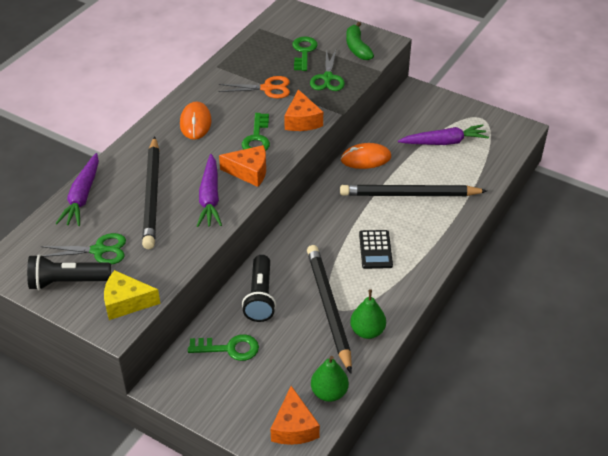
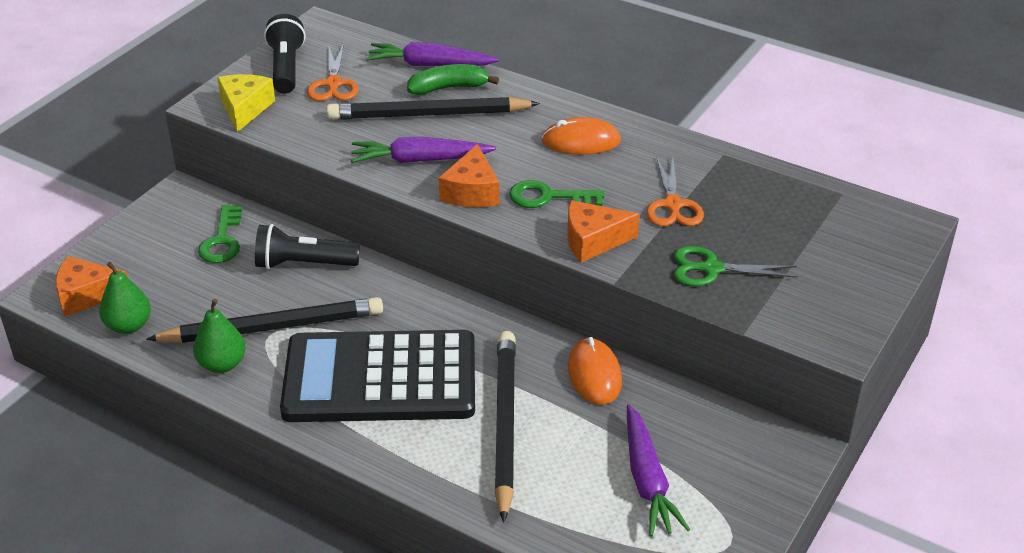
camera: 90 degrees right, 5 degrees down
(98, 250) = (333, 84): green scissors -> orange scissors
(304, 52) = (783, 242): green key -> none
(357, 48) = (811, 305): green banana -> green banana (449, 88)
(375, 250) = (380, 378): black calculator -> black calculator, size x2.43

